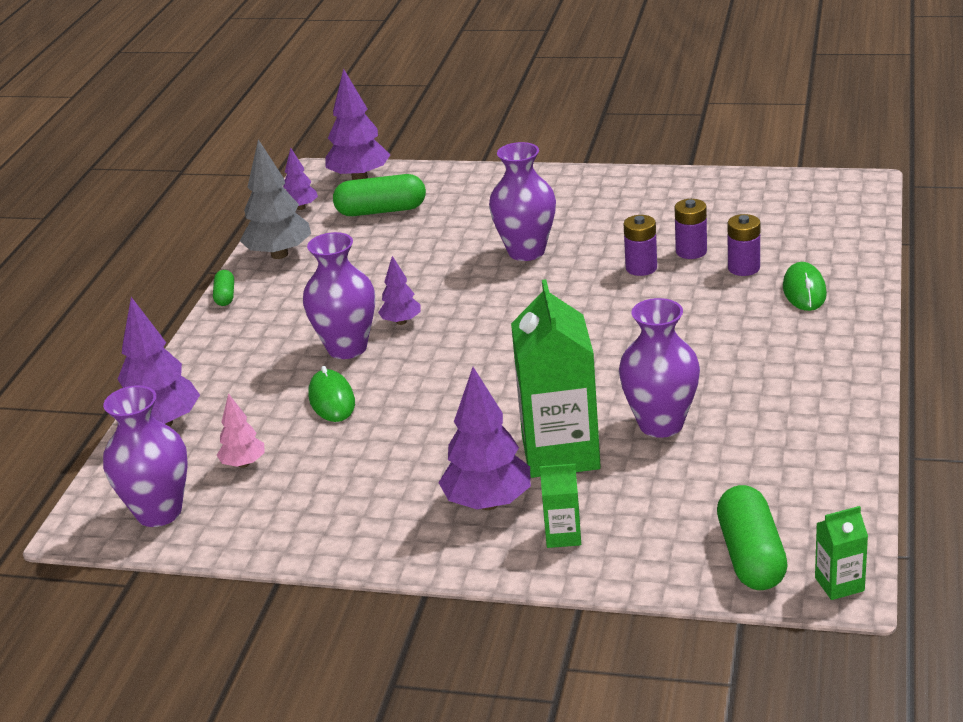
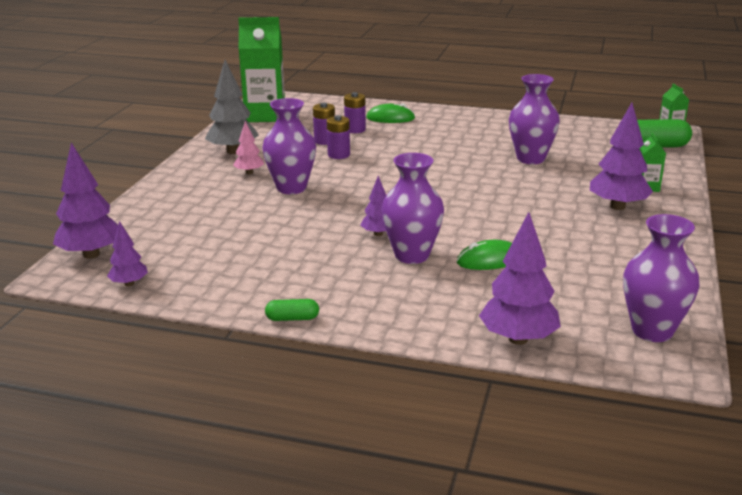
camera: 90 degrees left, 5 degrees down
(243, 464) = (580, 295): pink tree -> pink tree (249, 172)
(279, 254) = (223, 292): grey tree -> grey tree (233, 151)
(381, 211) = (172, 243): green capsule -> none
(560, 453) = (561, 185): green carton -> green carton (265, 115)

